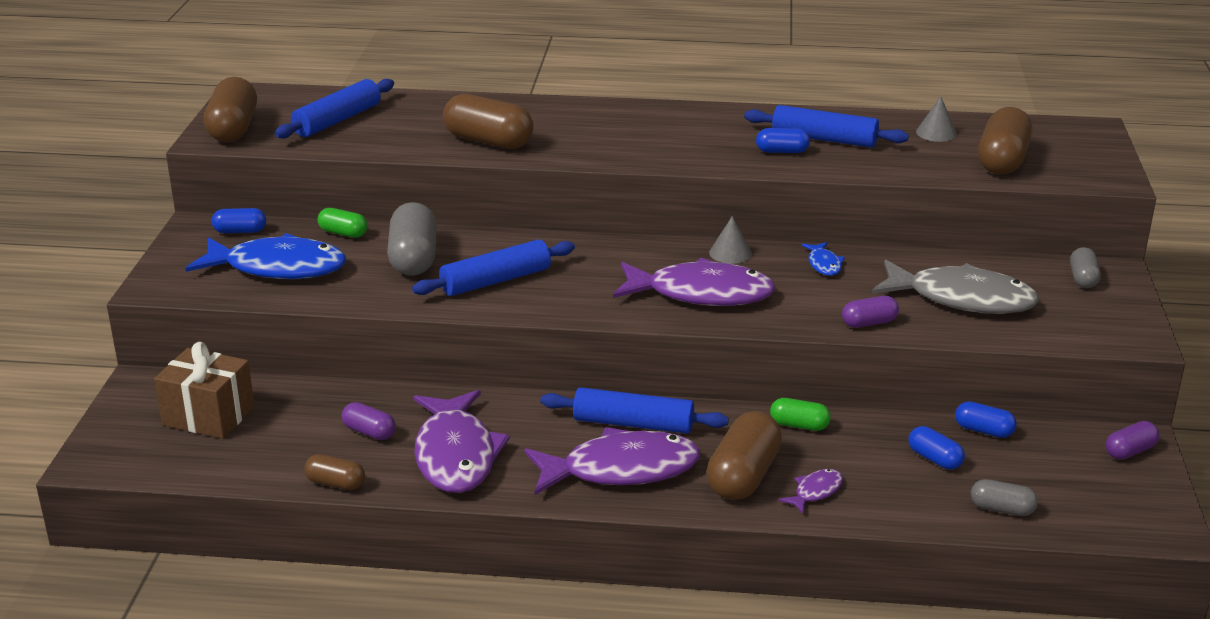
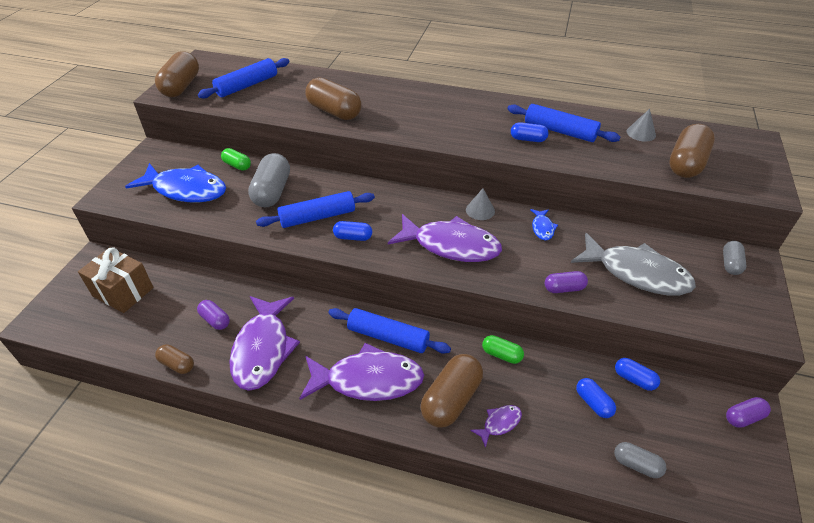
camera: 10 degrees right, 15 degrees up
(240, 231) = (176, 157): blue capsule -> blue capsule (353, 237)

